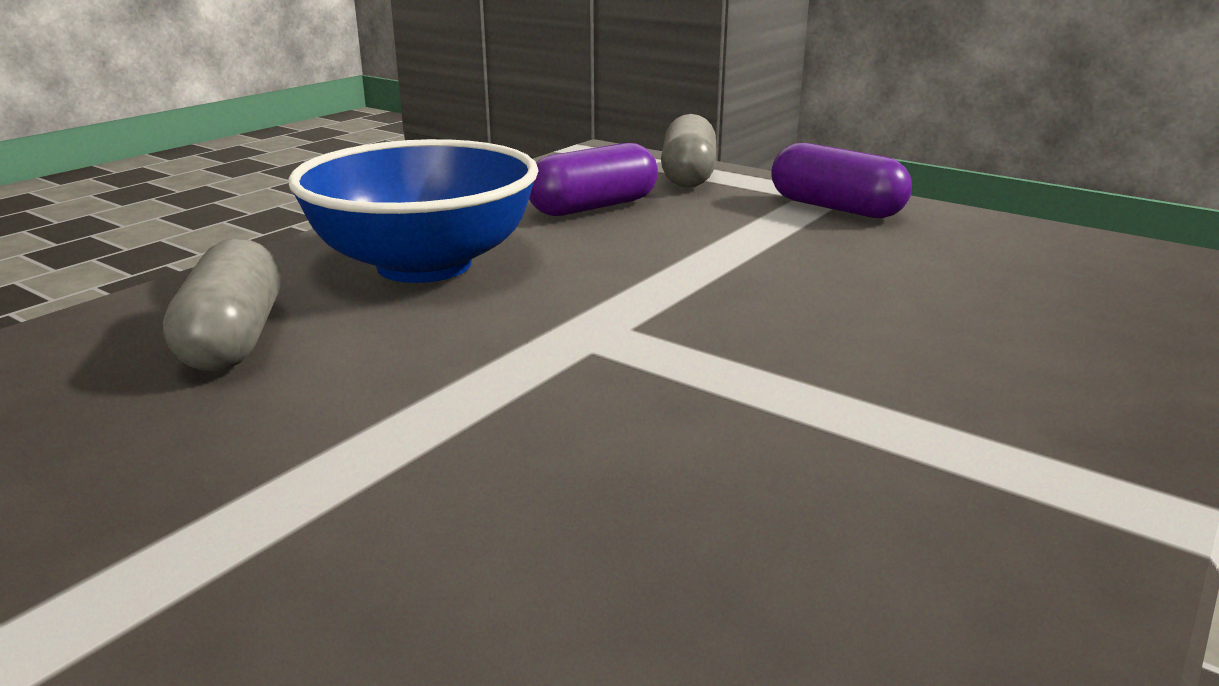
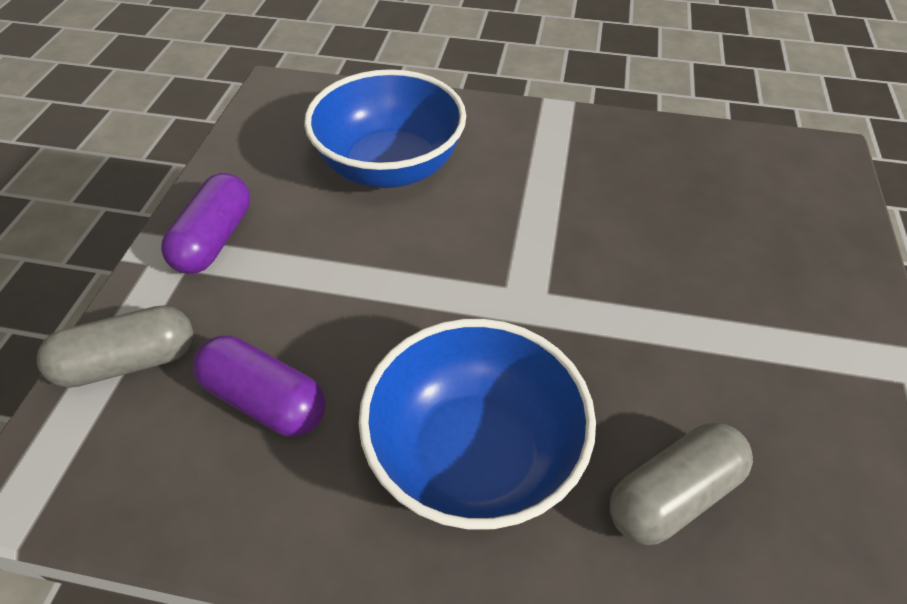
camera: 115 degrees left, 25 degrees up
(949, 303) = (390, 167): none -> blue bowl

